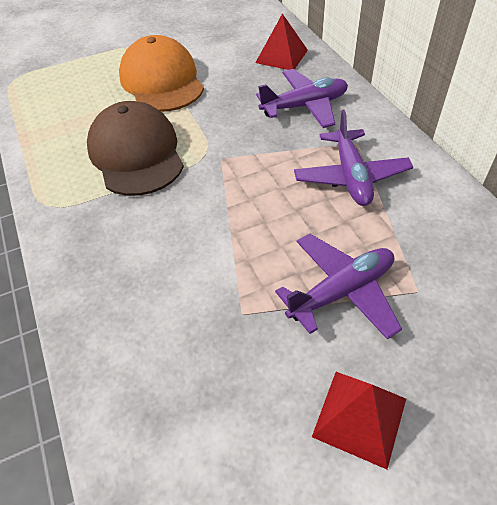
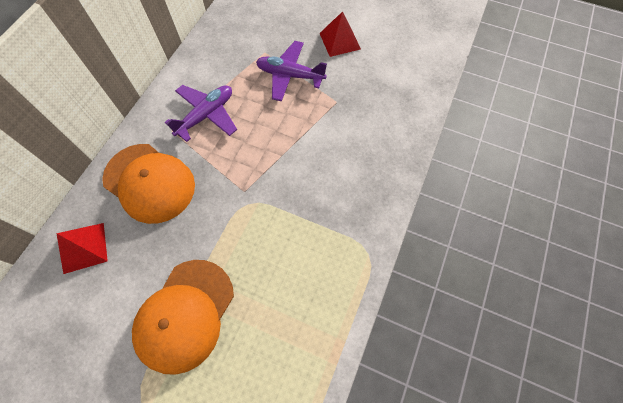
camera: 135 degrees left, 15 degrees up
(136, 154) = (282, 246): brown cap -> none
(305, 106) = (149, 183): purple plane -> orange cap

